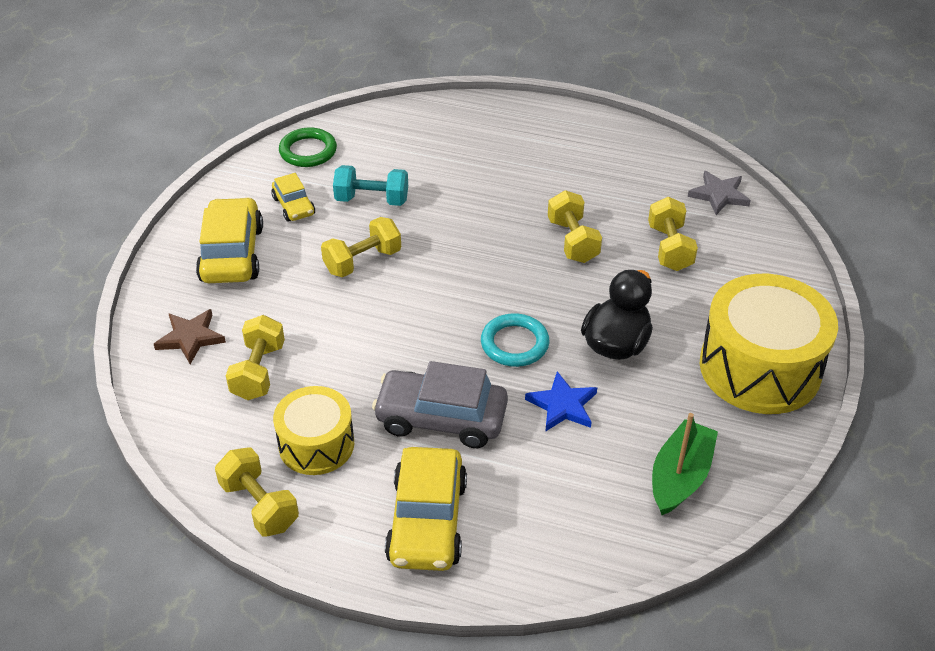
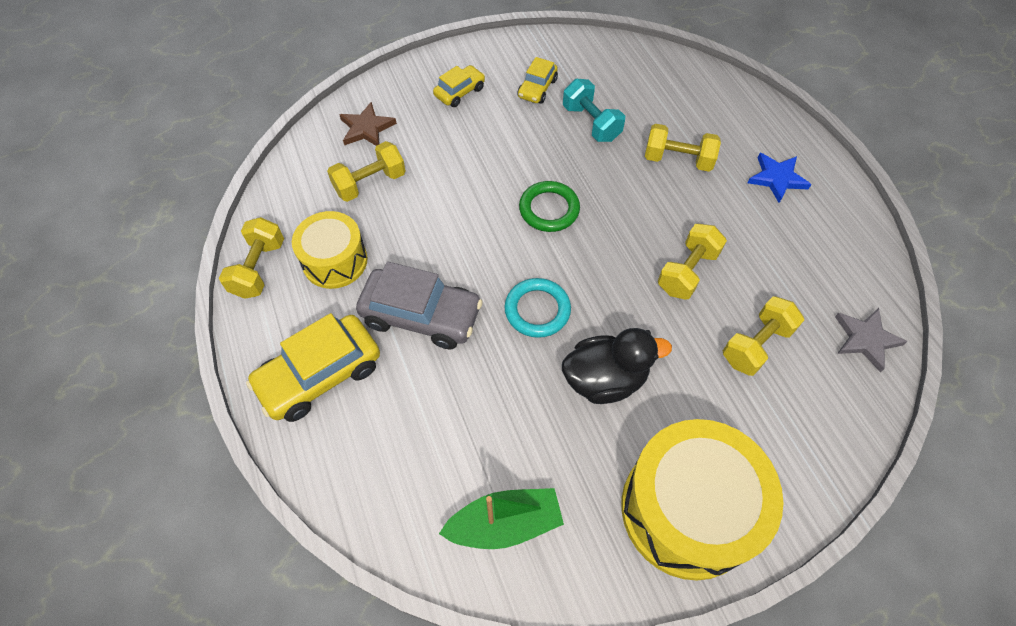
camera: 50 degrees right, 15 degrees up
(232, 254) = (460, 92): yellow car -> yellow car, size x0.55
(308, 151) = (598, 56): green ring -> green ring (549, 209)
(362, 261) = (525, 162): yellow dumbbell -> yellow dumbbell (678, 160)
(441, 418) = (421, 316): grey car -> grey car turned 135 degrees clockwise
(562, 405) = (504, 386): blue star -> blue star (777, 178)

